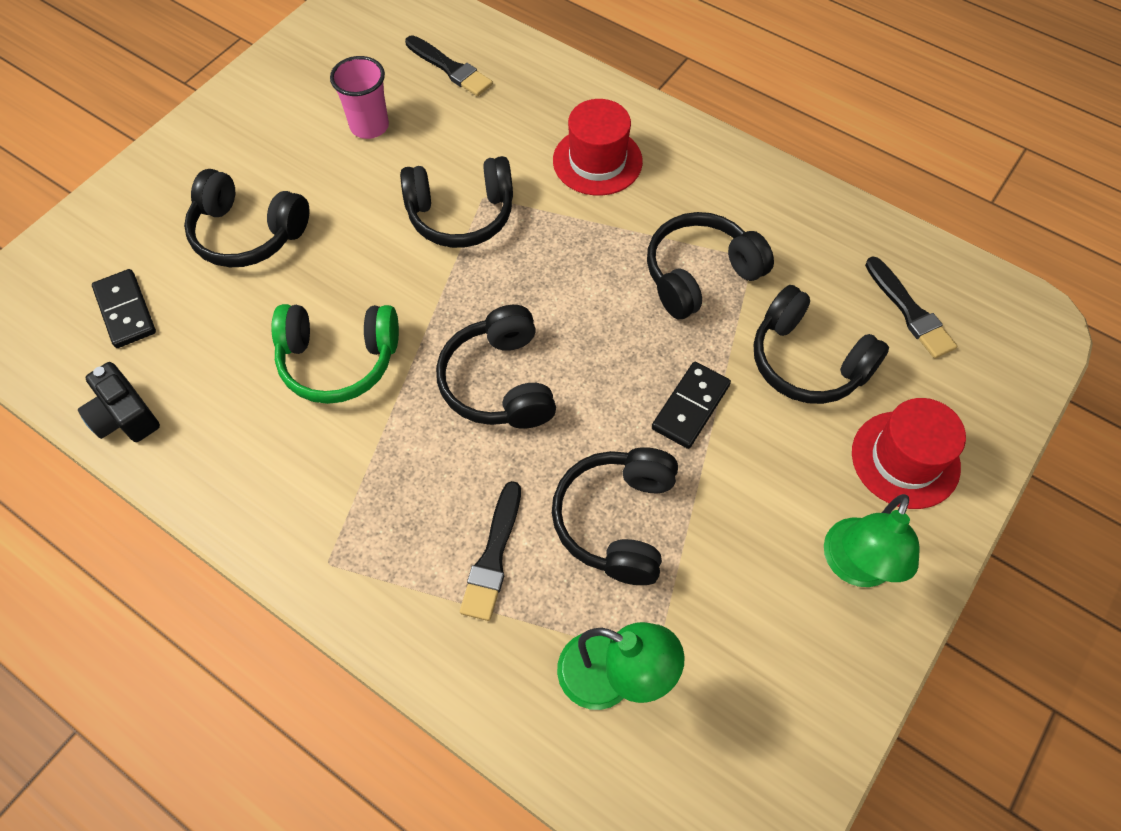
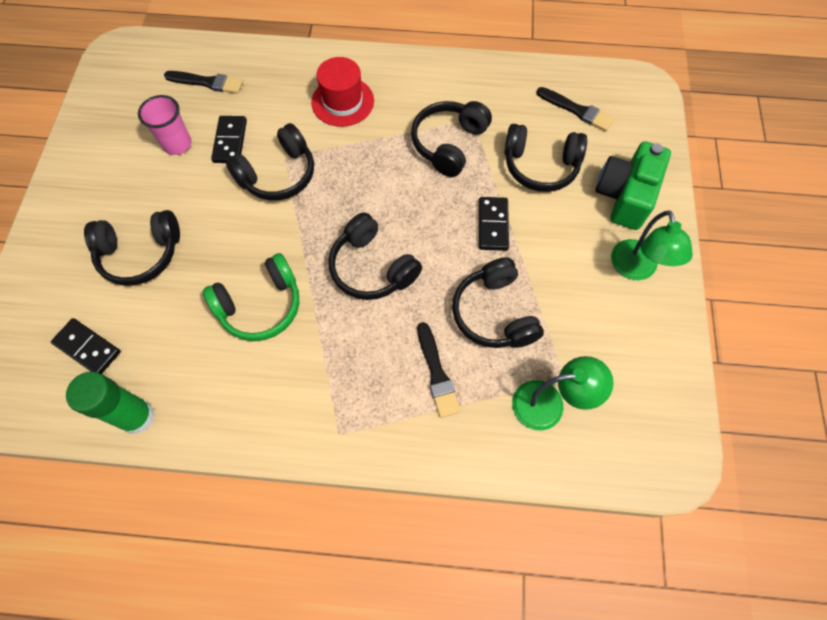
camera: 30 degrees left, 5 degrees up
(125, 416) = (137, 417): black camera -> green glue stick
(431, 149) = (230, 141): none -> black domino
(905, 459) = (625, 196): red hat -> green camera

